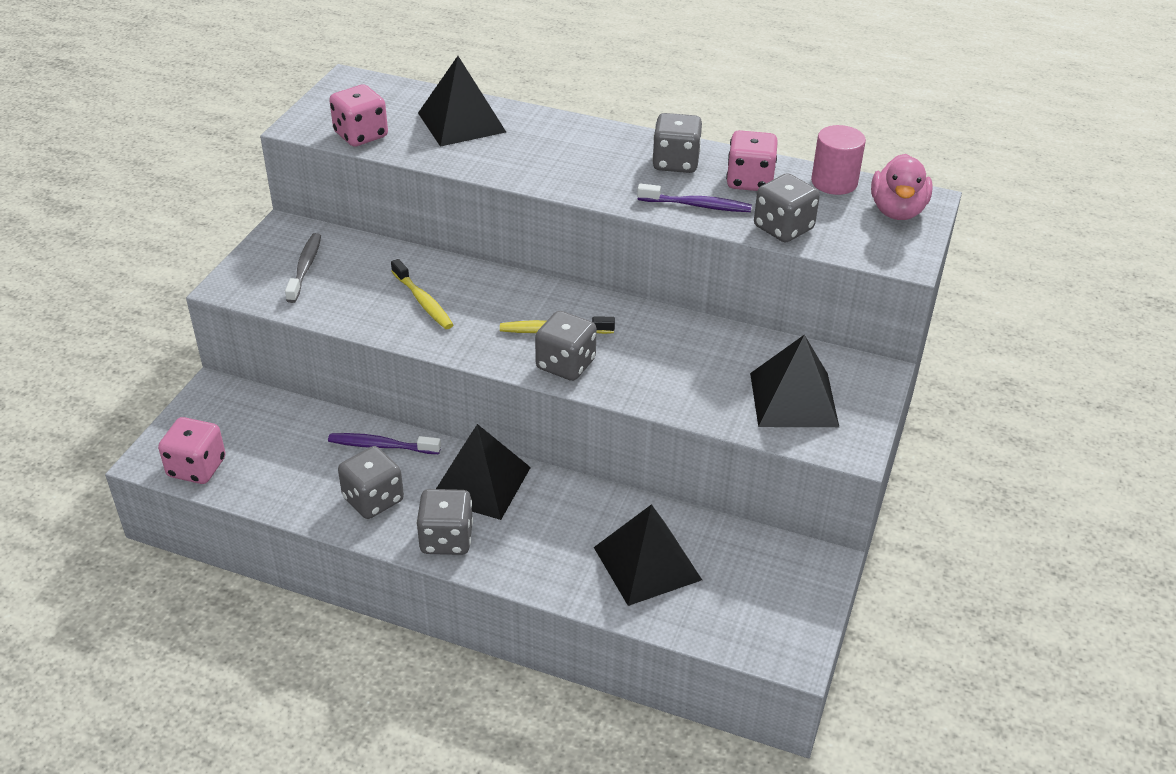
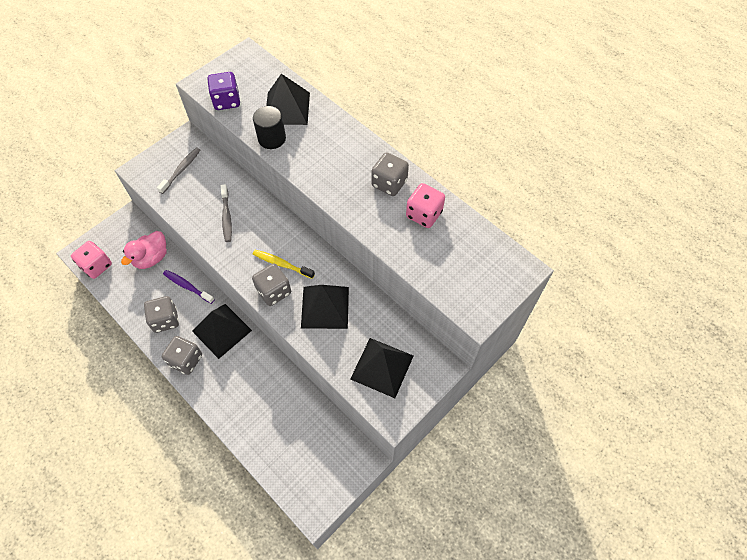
camera: 25 degrees right, 20 degrees up
(361, 135) = (226, 101): pink dice -> purple dice
(423, 301) = (226, 217): yellow toothbrush -> grey toothbrush
(465, 158) = (272, 138): none -> black cylinder
(647, 563) = (274, 419): black pyramid -> black pyramid (325, 307)
(697, 205) = (379, 224): purple toothbrush -> none
(783, 228) = (419, 261): grey dice -> none
(834, 182) = (475, 234): pink cylinder -> none
(897, 211) = (499, 272): pink duck -> pink duck (151, 258)

